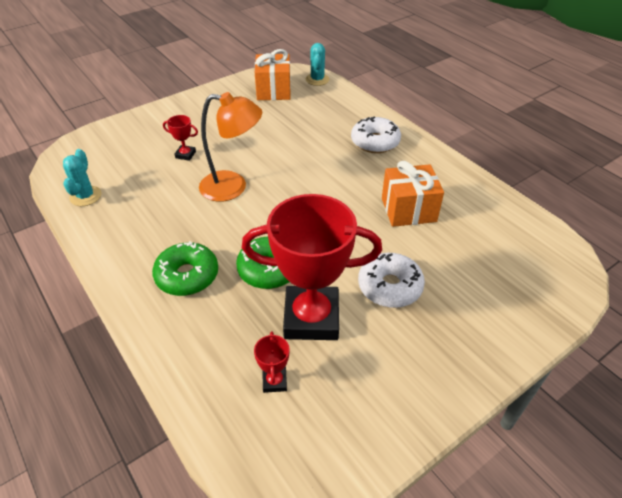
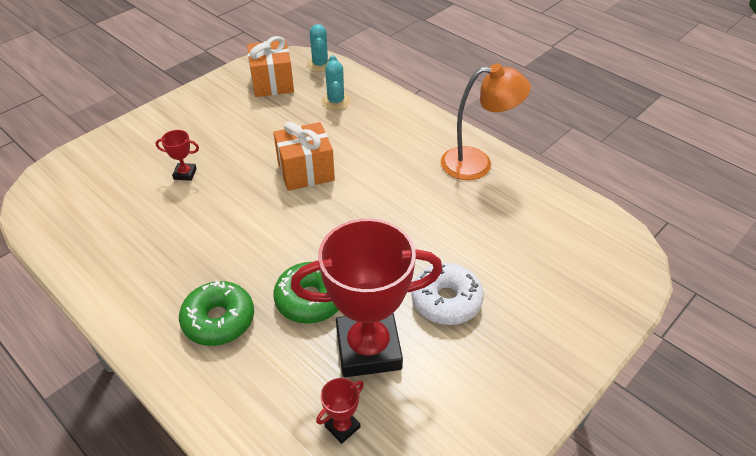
camera: 10 degrees left, 0 degrees up
(85, 196) = (75, 240): turquoise cactus -> turquoise cactus (336, 101)
(233, 187) = (249, 207): orange lamp -> orange lamp (477, 163)
(274, 381) = (342, 427): red trophy -> red trophy turned 60 degrees clockwise
(375, 142) = (399, 134): white donut -> none
(408, 210) = (450, 210): orange gift -> orange gift (306, 171)

